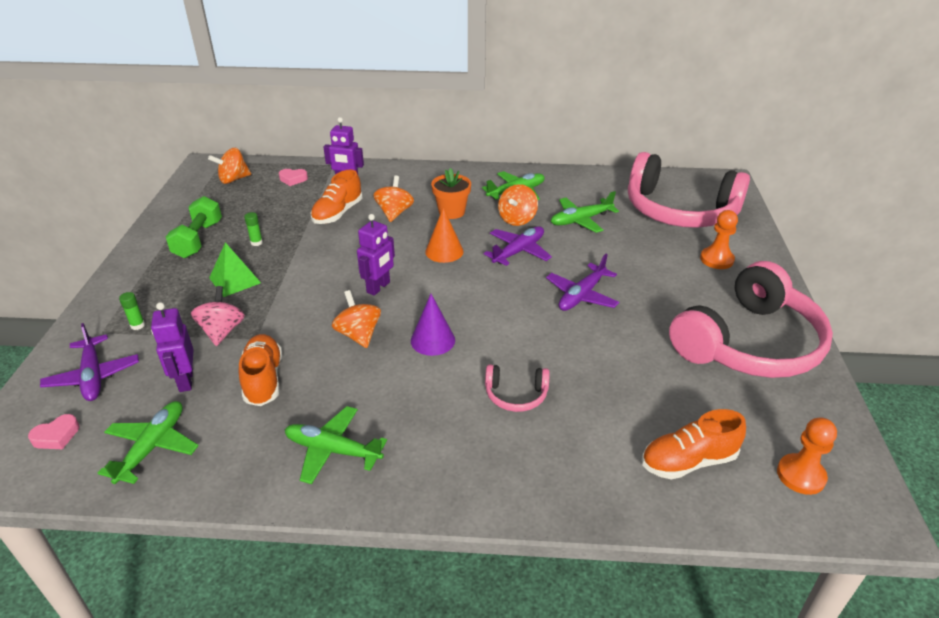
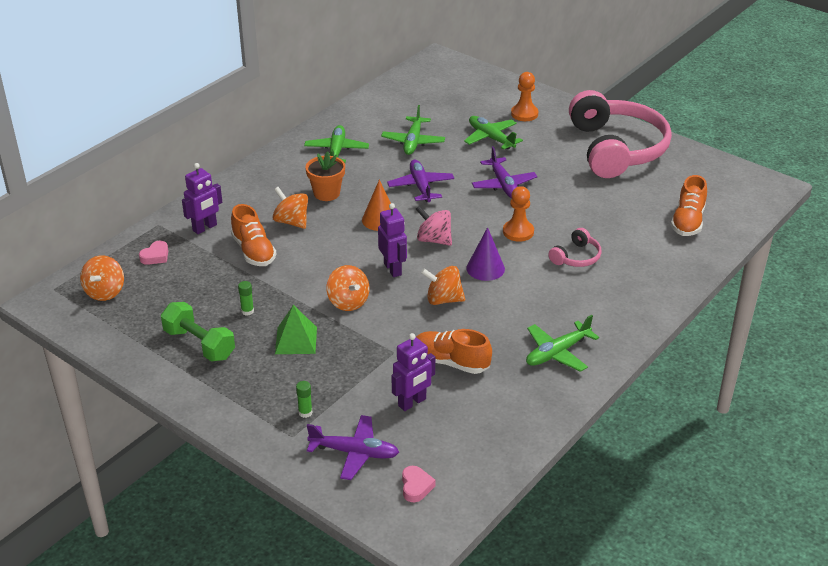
camera: 55 degrees left, 0 degrees up
(152, 447) = (476, 437): green plane -> green plane (491, 138)
(185, 381) = (412, 402): purple robot -> purple robot turned 60 degrees counterclockwise
(222, 331) = (365, 367): pink spinning top -> pink spinning top (434, 240)
(517, 219) = (376, 168): orange spinning top -> orange spinning top (348, 302)
(679, 211) = (452, 97): pink headphones -> none
(800, 475) = (728, 191): orange pawn -> orange pawn (518, 232)

